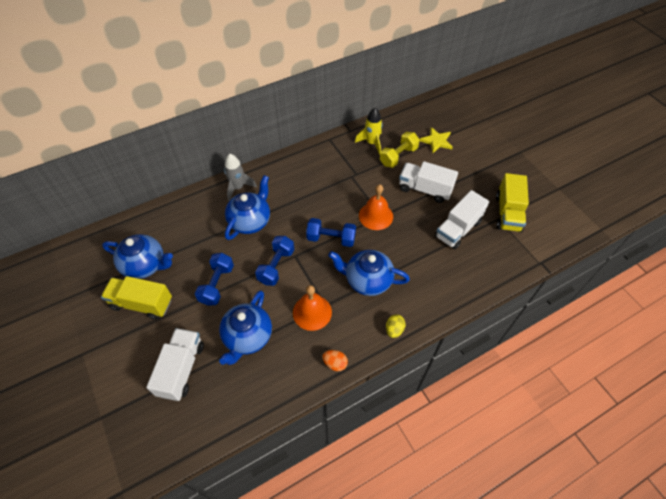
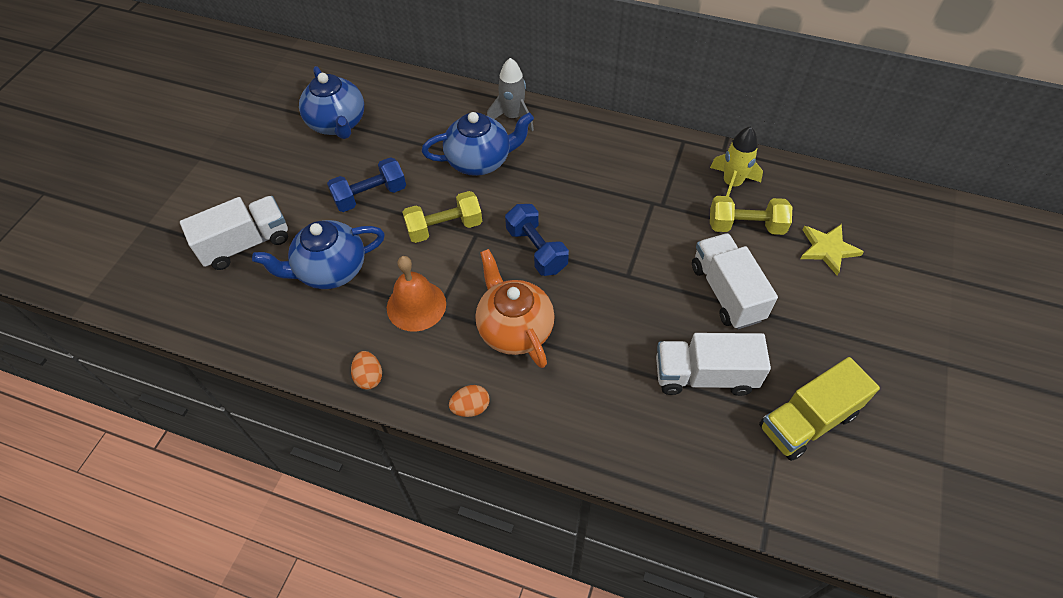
camera: 50 degrees right, 0 degrees up
(142, 303) = (292, 156): yellow truck -> none
(276, 266) = (444, 227): blue dumbbell -> yellow dumbbell
(367, 280) = (514, 329): blue teapot -> orange teapot
(376, 216) = (620, 269): orange bell -> none
(394, 330) = (471, 407): yellow egg -> orange egg

